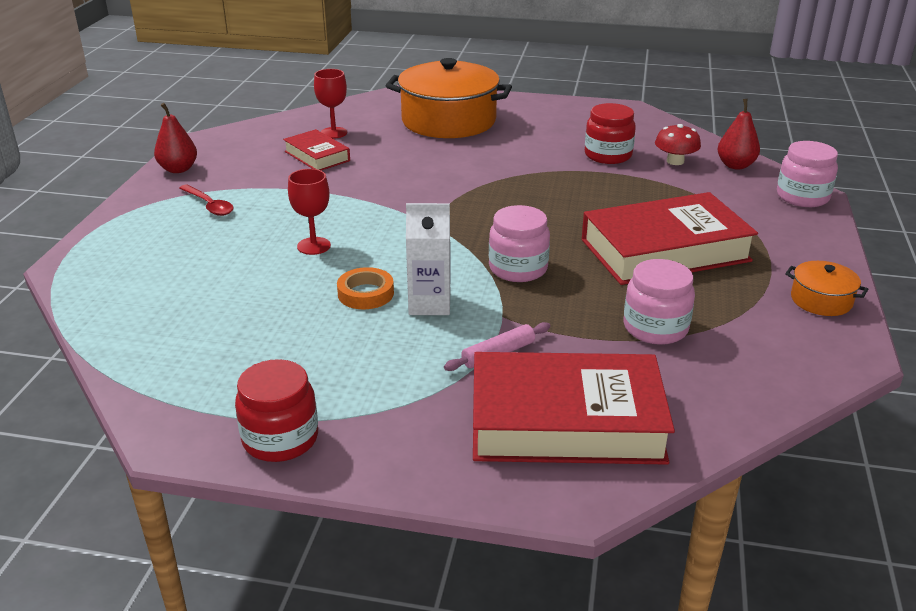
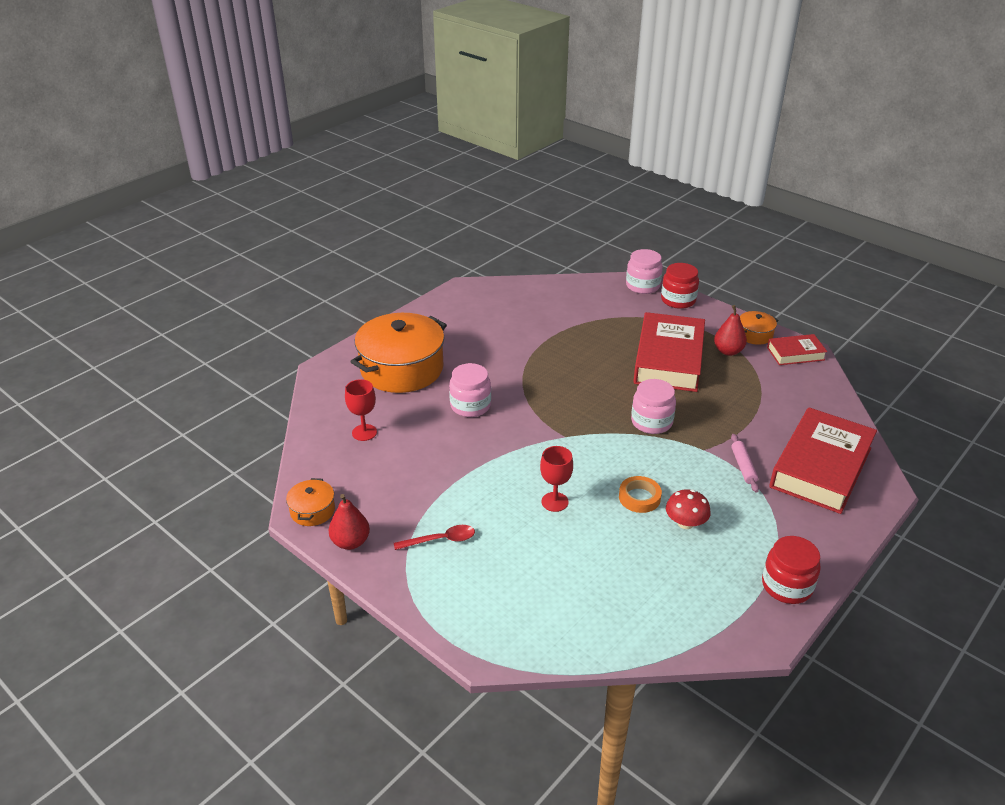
camera: 60 degrees left, 5 degrees up
(208, 144) = (312, 510): none -> orange pot
(317, 156) = (401, 455): red book -> red book (795, 354)
(429, 304) = (670, 474): white carton -> none
(608, 155) = (527, 326): red jar -> red jar (678, 300)
(655, 328) = (749, 399): pink jar -> pink jar (470, 406)
(675, 161) = (559, 305): red mushroom -> red mushroom (685, 523)
(735, 165) = (585, 288): red pear -> red pear (728, 351)

